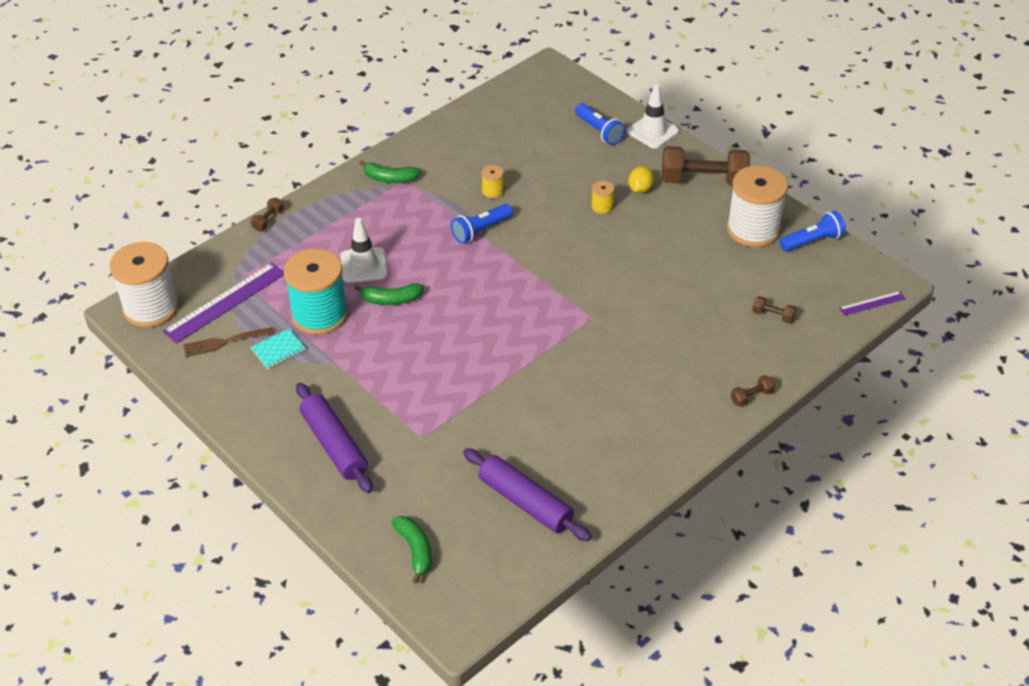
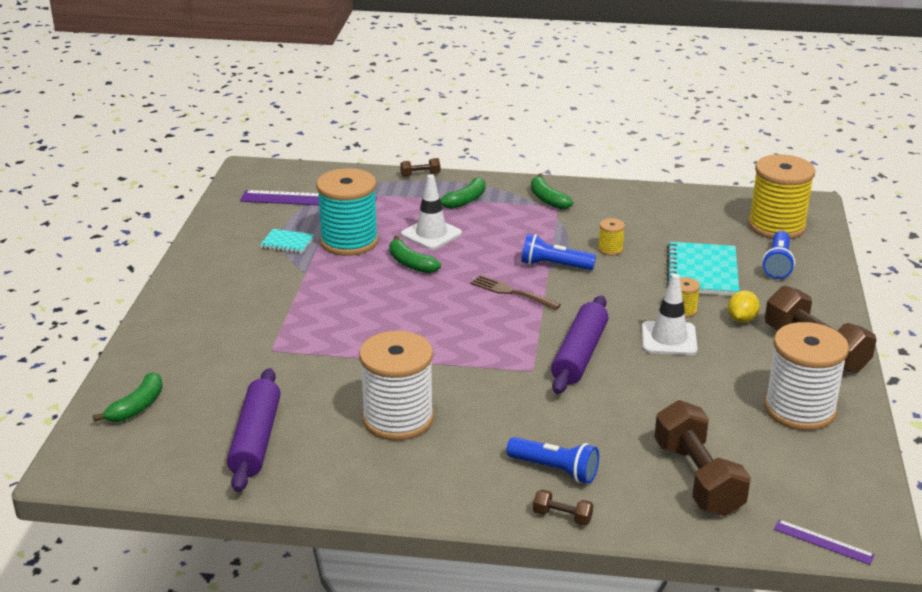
camera: 50 degrees right, 15 degrees down
(151, 308) = (264, 176): white spool -> white spool (398, 419)
(224, 342) = (266, 218): brown fork -> brown fork (511, 292)
(334, 445) = (214, 314): purple rolling pin -> purple rolling pin (579, 355)
(338, 220) = (464, 201): none -> green banana
(556, 100) = (776, 226): none -> yellow spool
(569, 169) = (702, 272): none -> turquoise notebook
(640, 189) = (741, 319): yellow lemon -> yellow lemon turned 45 degrees counterclockwise
(653, 131) = (830, 291): white traffic cone -> white traffic cone (669, 339)
(772, 316) = (697, 478): brown dumbbell -> brown dumbbell, size x2.30
(812, 241) = (848, 456): blue flashlight -> blue flashlight (555, 470)

